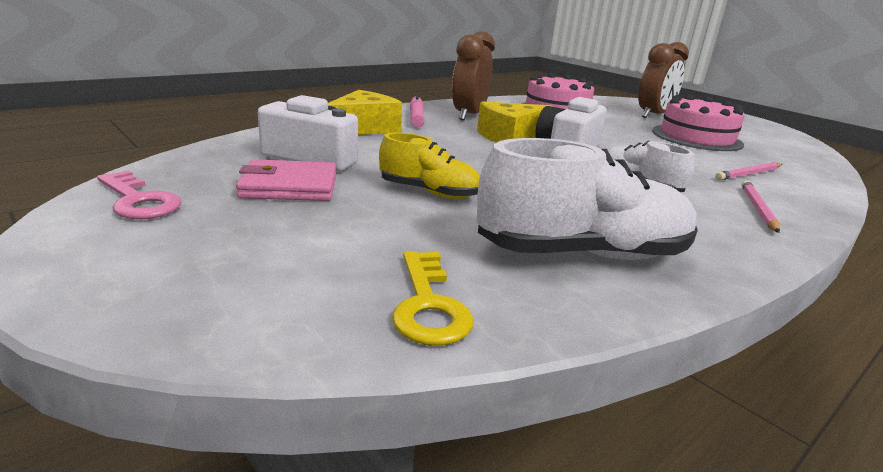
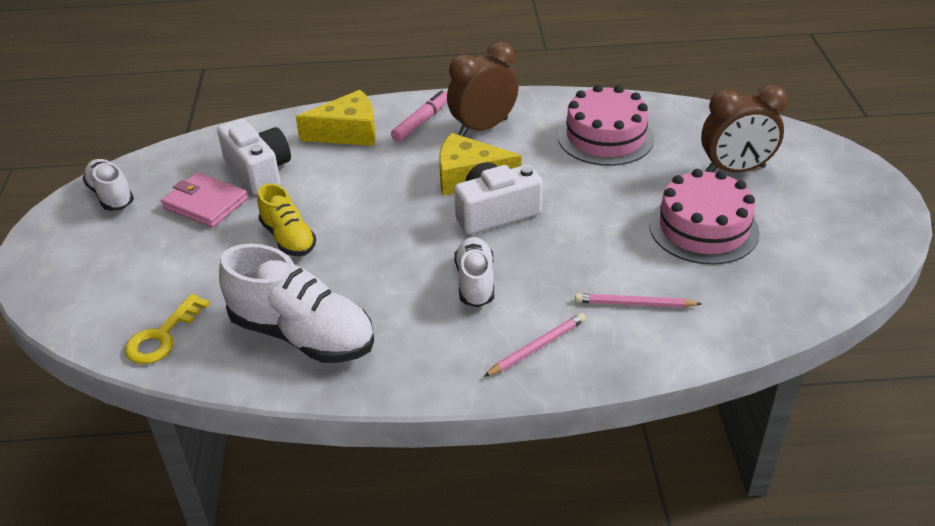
camera: 40 degrees right, 15 degrees up
(139, 201) = (111, 195): pink key -> white shoe

